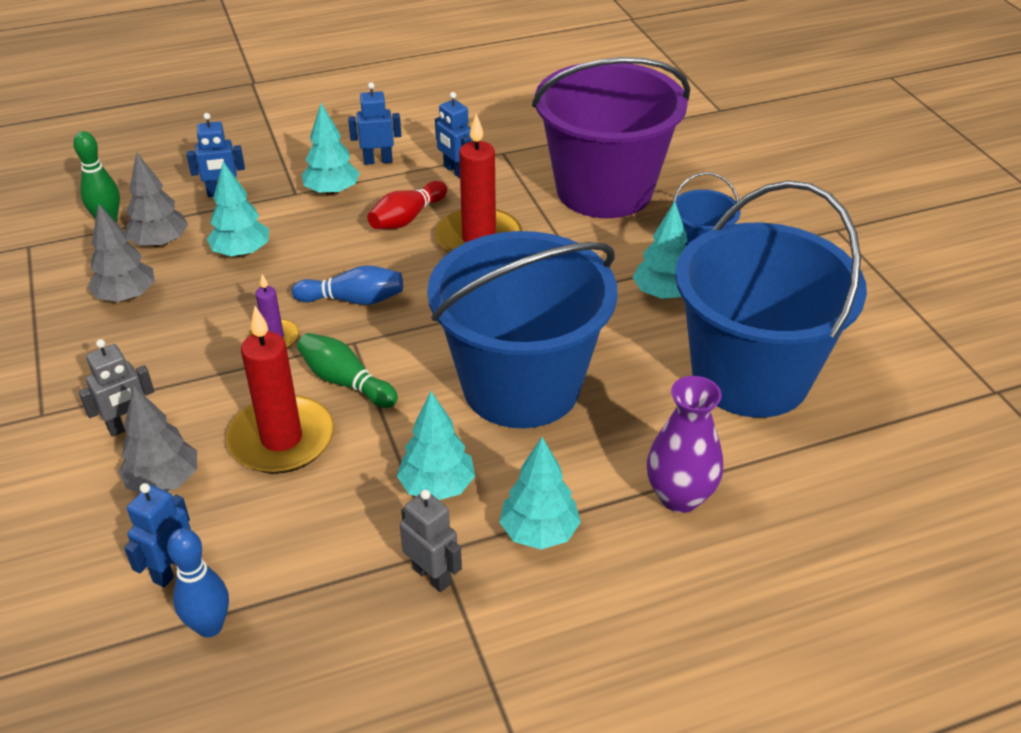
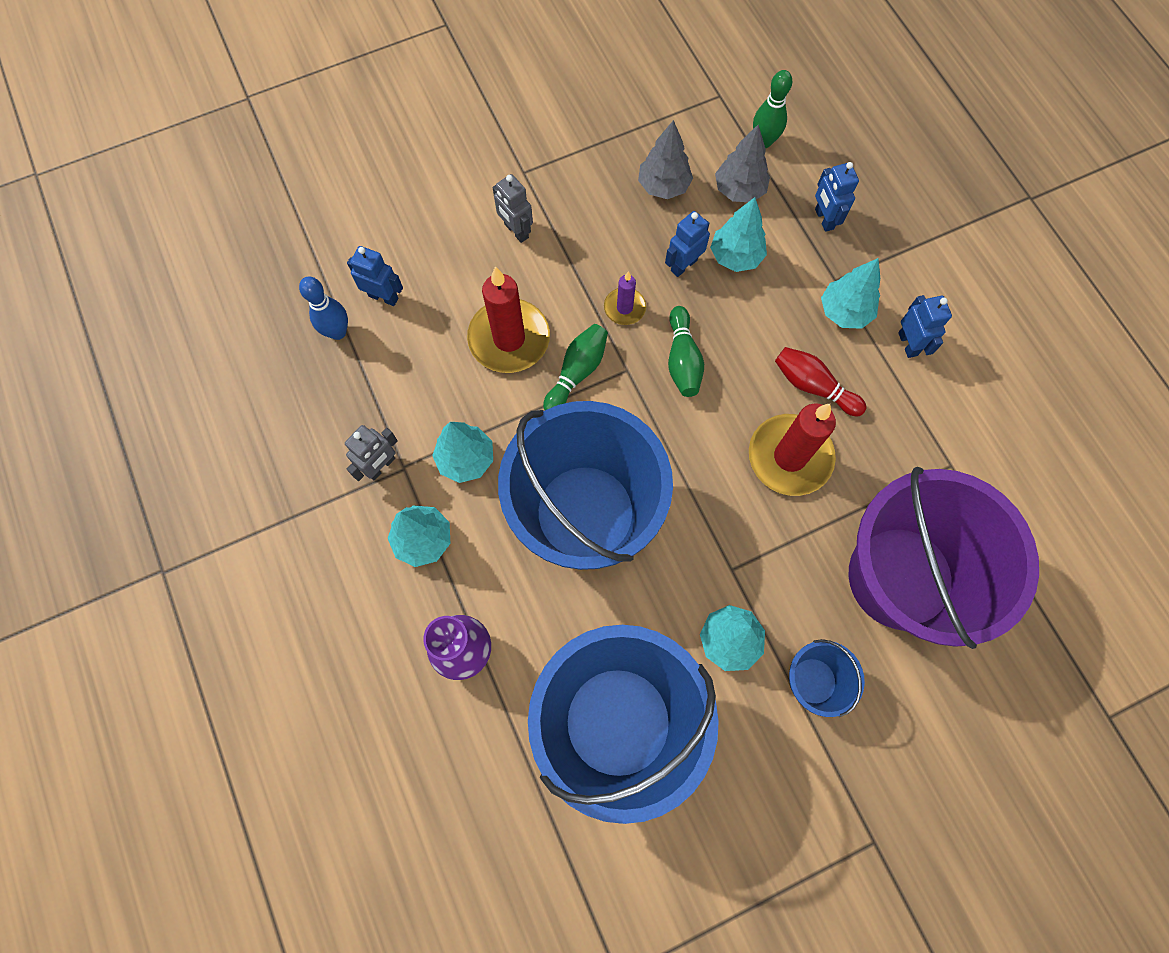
camera: 85 degrees right, 30 degrees up
(164, 482) = (462, 270): grey tree -> none
(353, 300) = (682, 360): blue bowling pin -> green bowling pin
(455, 171) = (905, 421): blue robot -> blue robot (683, 265)

